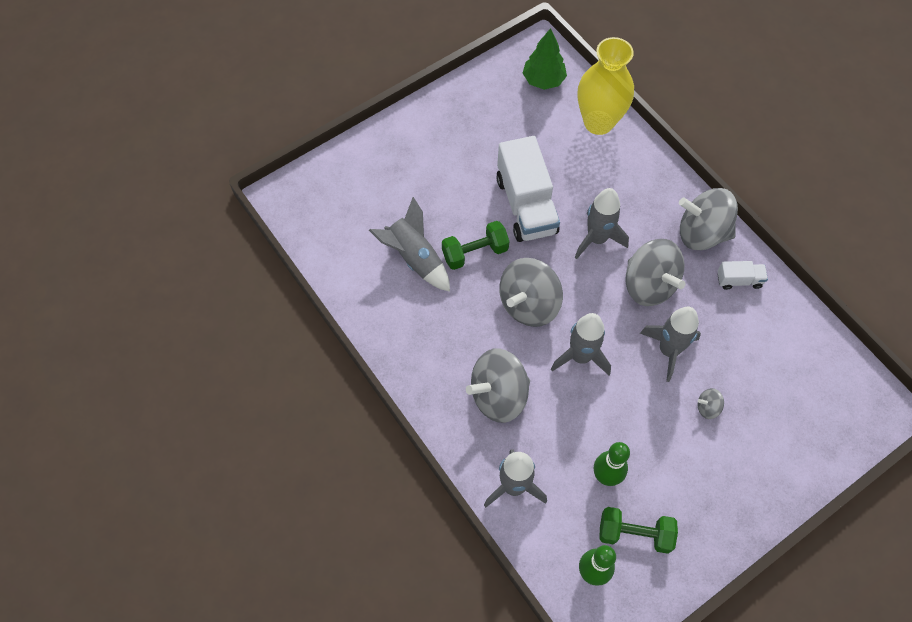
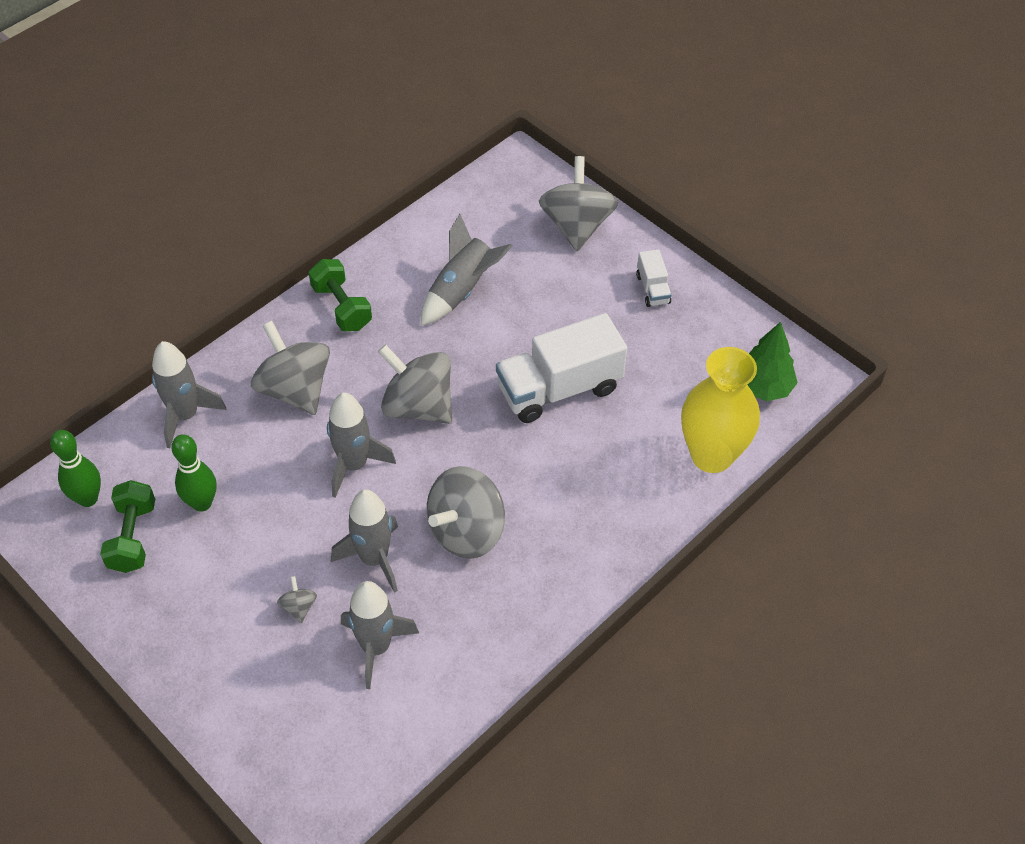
camera: 80 degrees right, 10 degrees down
(475, 252) = (480, 345): green dumbbell -> green dumbbell (341, 307)
(597, 239) = (525, 468): grey rocket -> grey rocket (376, 647)
(702, 233) = (559, 589): grey spinning top -> grey spinning top (576, 225)
(739, 280) = (492, 638): white truck -> white truck (652, 289)

